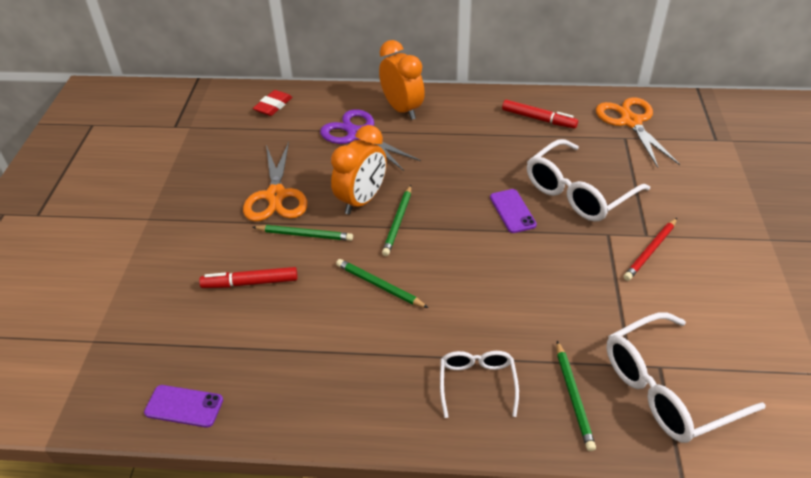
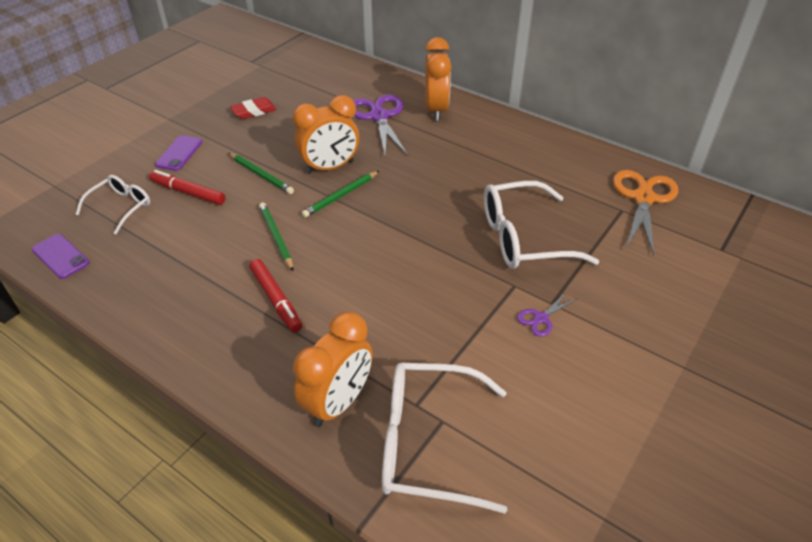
camera: 30 degrees right, 0 degrees up
(273, 106) = (336, 71): red eraser -> red eraser (254, 111)
(276, 195) = (270, 138): orange scissors -> none
(477, 384) = (271, 349): white glasses -> white glasses (120, 207)
(512, 211) = (446, 228): purple phone -> purple phone (179, 153)
(538, 119) = (551, 162): red marker -> red marker (276, 299)
(573, 397) = (338, 403): green pencil -> orange clock
(650, 251) = (541, 318): red pencil -> purple scissors

